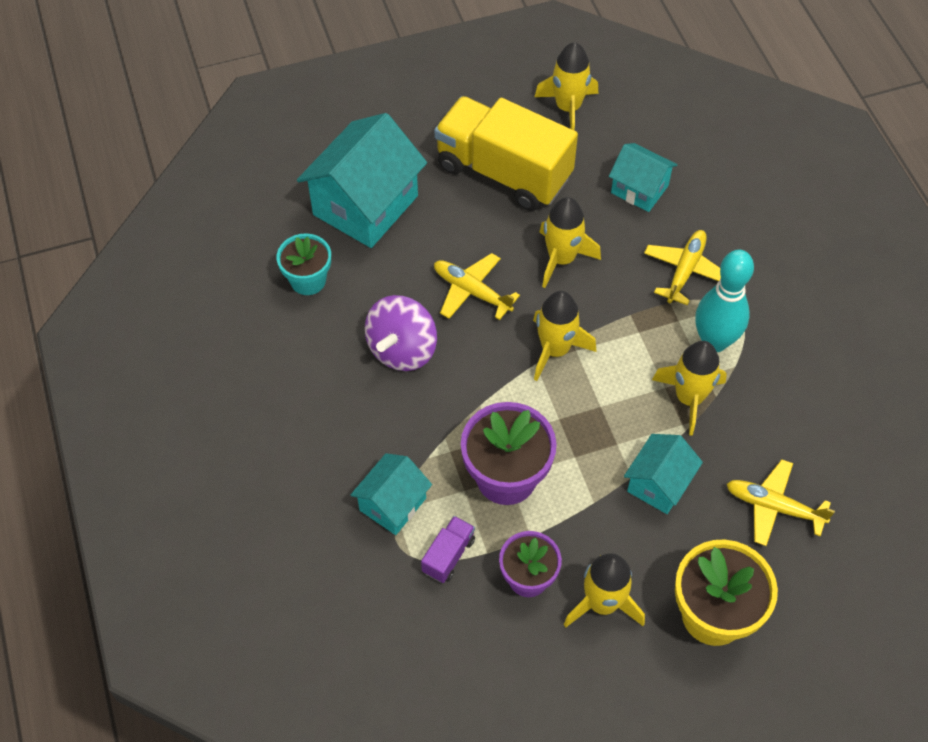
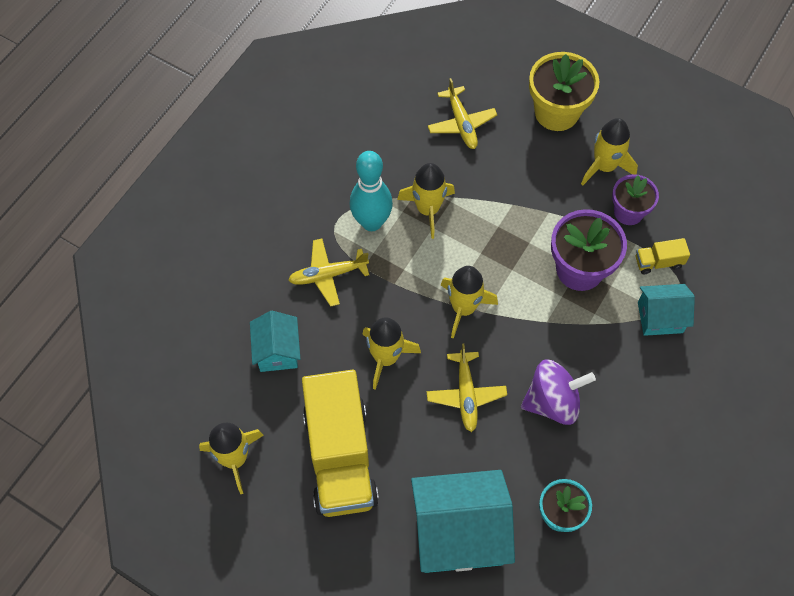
camera: 130 degrees left, 5 degrees up
(448, 555) = (658, 262): purple truck -> yellow truck
(659, 484) = (503, 187): turquoise house -> none

